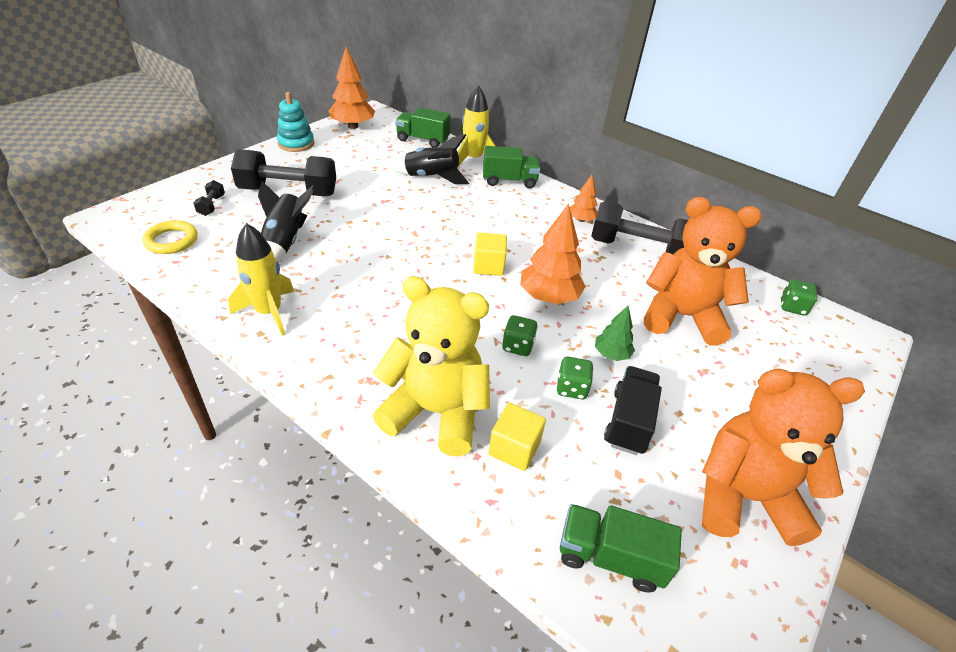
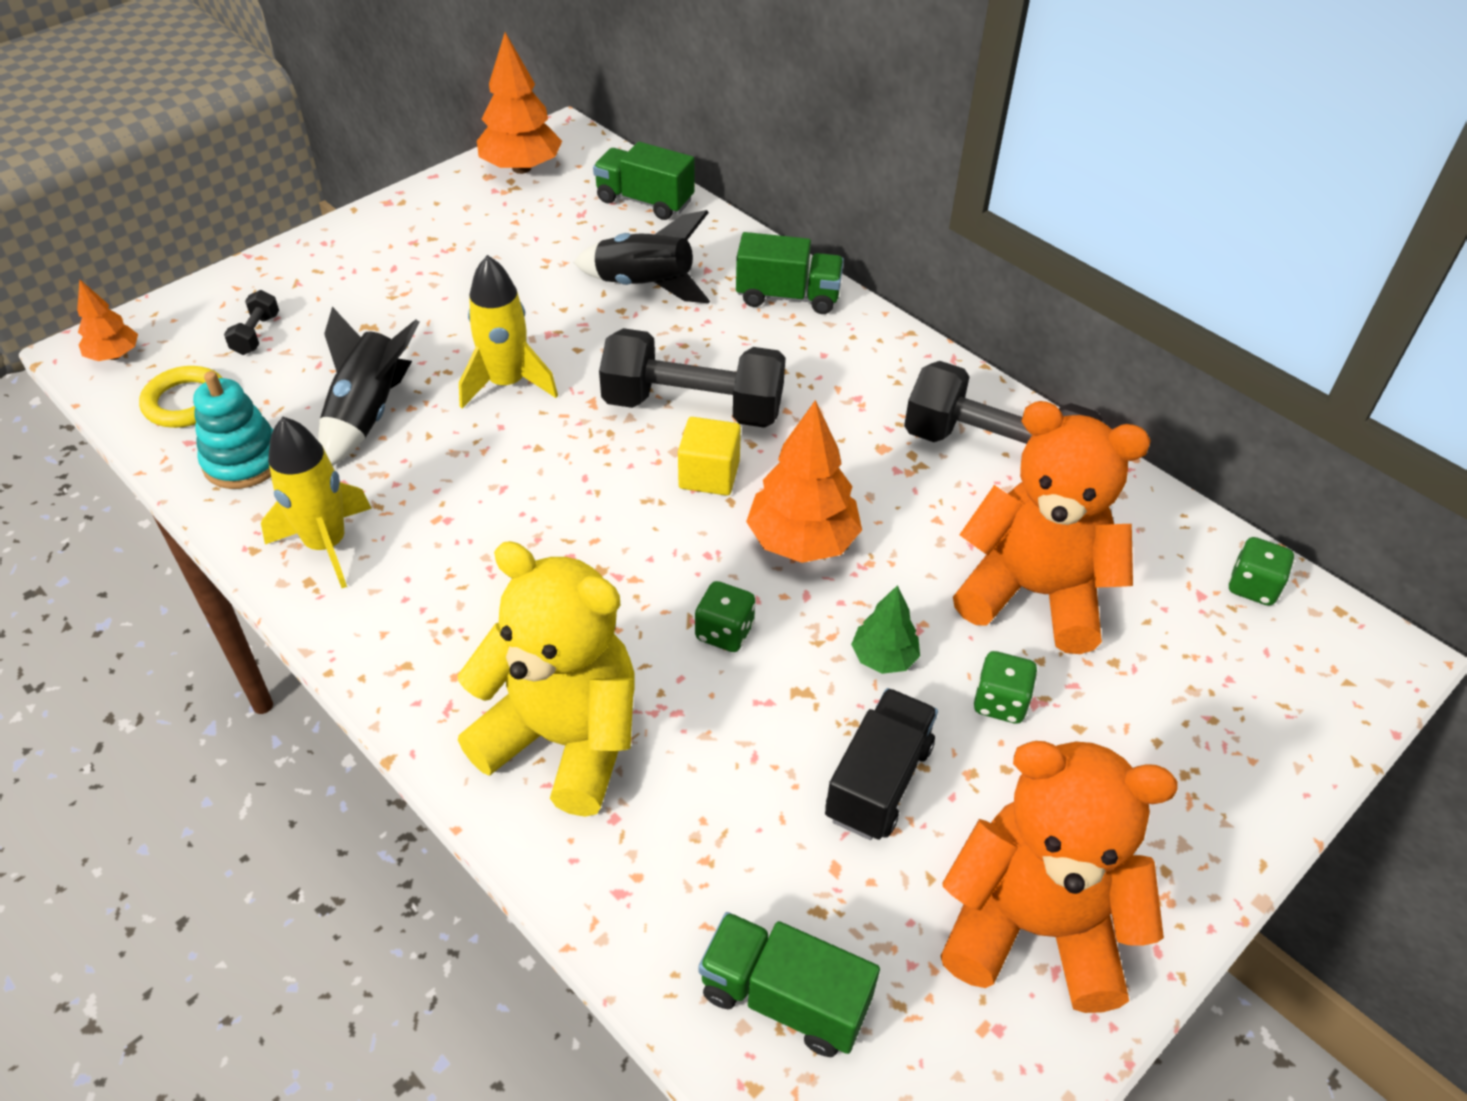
camera: 10 degrees right, 5 degrees up
(288, 192) = (387, 310): black dumbbell -> black dumbbell (693, 407)
(296, 143) = (414, 206): turquoise stacking toy -> turquoise stacking toy (243, 461)
(473, 159) = (731, 246): yellow rocket -> yellow rocket (507, 384)
(514, 448) = (676, 810): yellow cube -> none
(571, 388) = (797, 715): green dice -> green dice (1000, 702)
(581, 220) = (903, 386): orange tree -> orange tree (114, 355)

